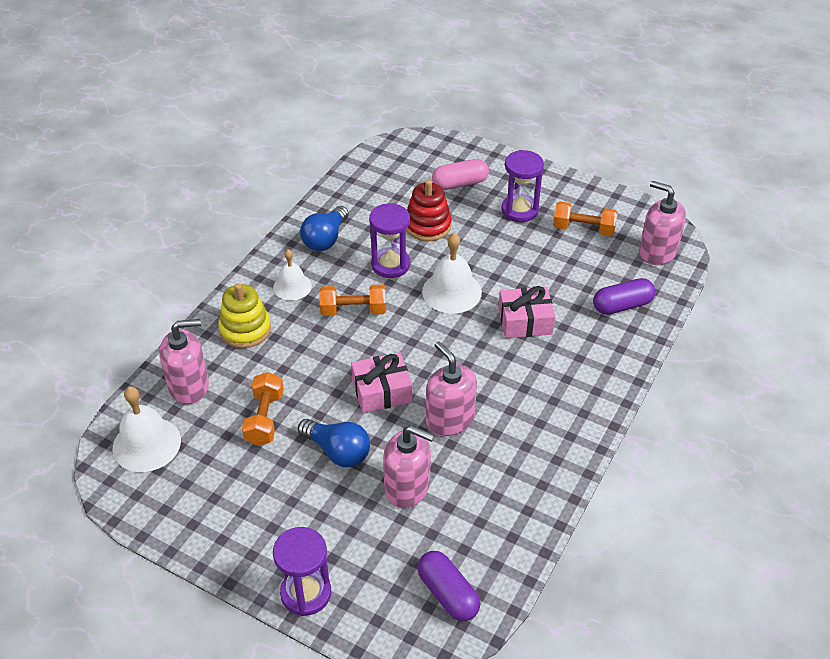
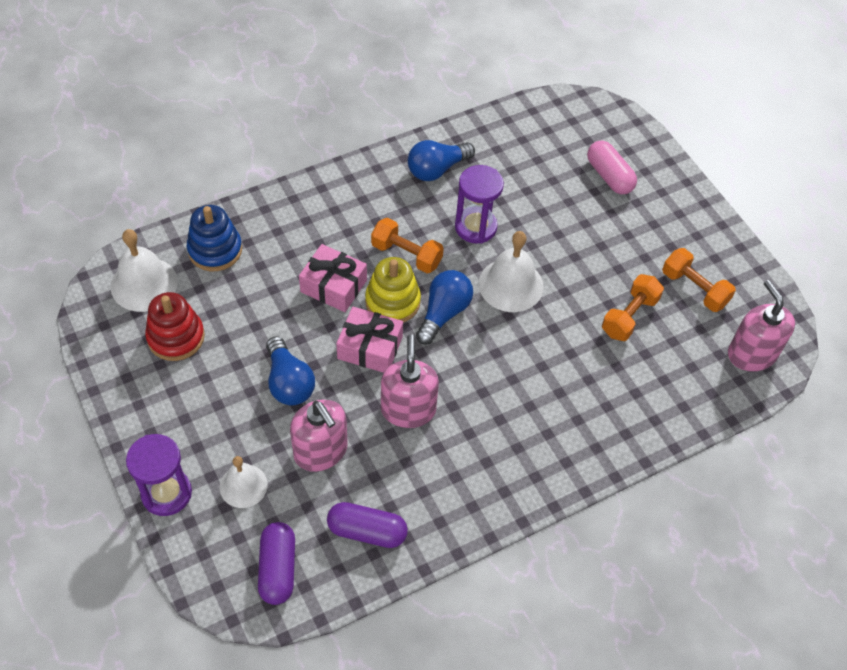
camera: 30 degrees right, 10 degrees up
(189, 386) = (215, 250): pink soap dispenser -> blue stacking toy
(245, 329) = (300, 222): yellow stacking toy -> yellow stacking toy (392, 302)
(264, 418) = (253, 316): orange dumbbell -> orange dumbbell (629, 316)
(292, 286) = (371, 201): white bell -> white bell (243, 485)
(418, 337) = (443, 313): none -> blue light bulb
(428, 226) = (542, 205): red stacking toy -> red stacking toy (176, 337)
(460, 183) = (609, 176): pink capsule -> pink capsule turned 45 degrees clockwise
(519, 210) = (646, 235): purple hourglass -> none
(525, 321) = (556, 353): pink gift -> pink gift (333, 286)
(622, 305) = (665, 390): purple capsule -> purple capsule (367, 531)

